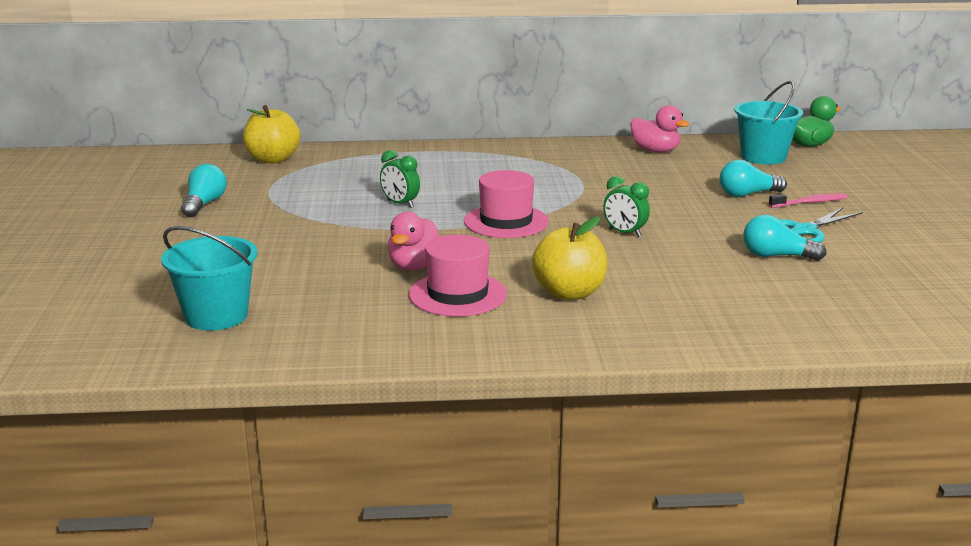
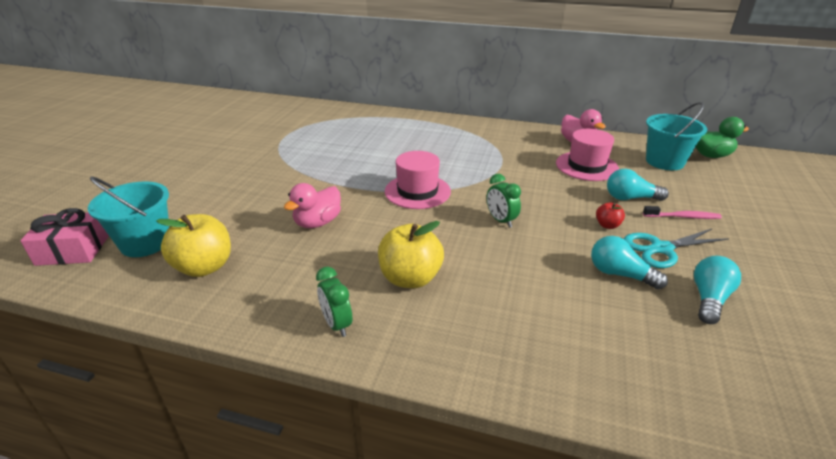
camera: 20 degrees right, 10 degrees up
(126, 337) = (72, 250): none -> pink gift
(204, 204) = (236, 141): turquoise light bulb -> turquoise light bulb (709, 299)
(273, 159) = (310, 112): yellow apple -> yellow apple (204, 267)
(400, 204) = (357, 162): green clock -> green clock (336, 324)
(457, 294) = (324, 259): pink hat -> pink hat (586, 166)
(739, 220) = (607, 225): none -> red apple

